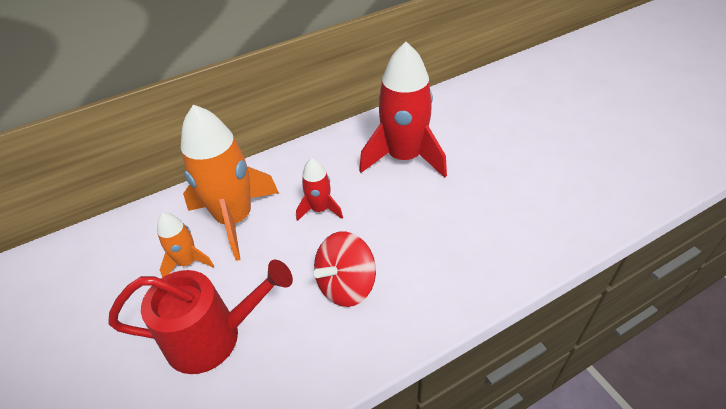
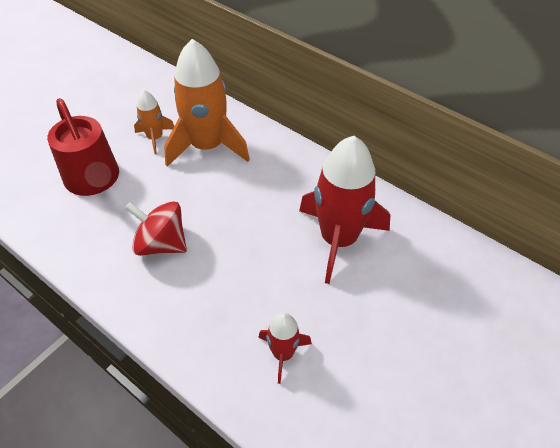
camera: 65 degrees right, 5 degrees up
(320, 209) = (239, 197): red rocket -> red rocket (283, 353)

